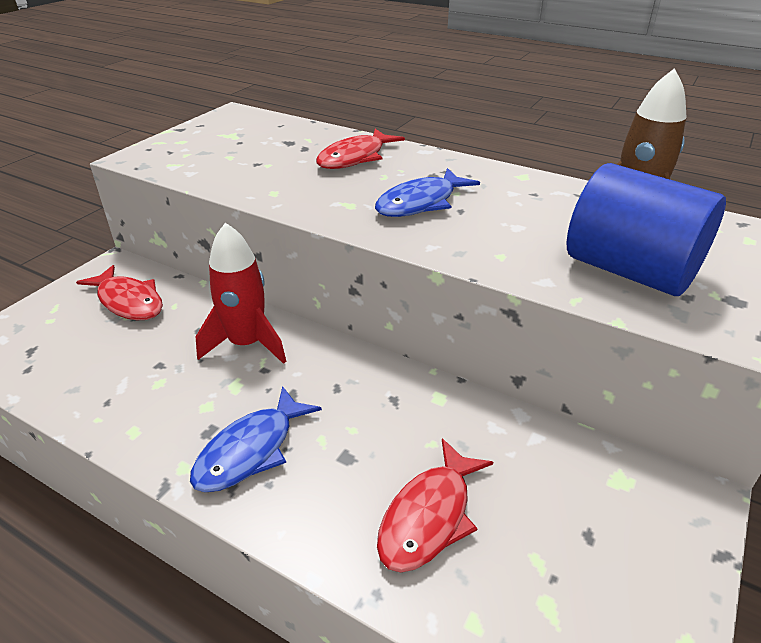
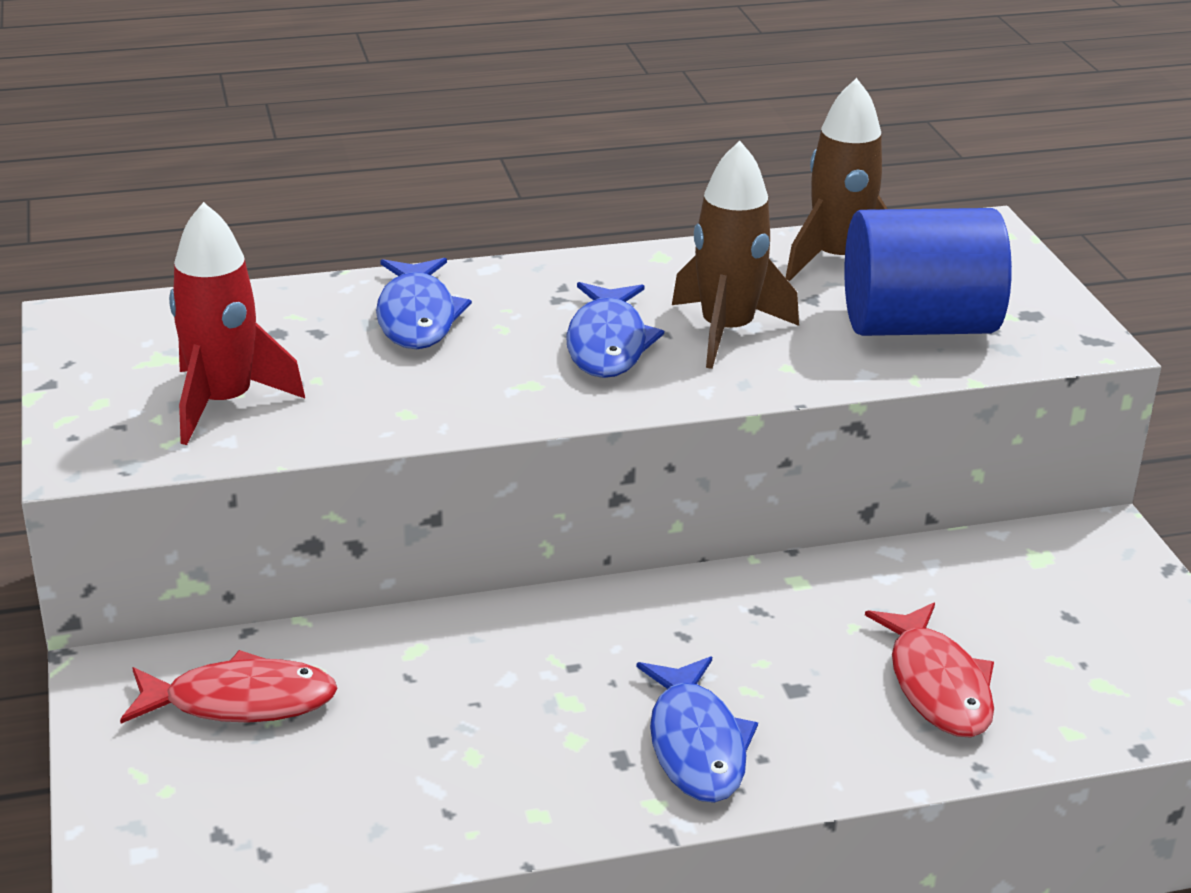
camera: 45 degrees left, 5 degrees down
(247, 344) = (503, 653): red rocket -> red rocket (224, 403)
(355, 158) = (417, 317): red fish -> blue fish
(496, 223) = (727, 331): none -> brown rocket

